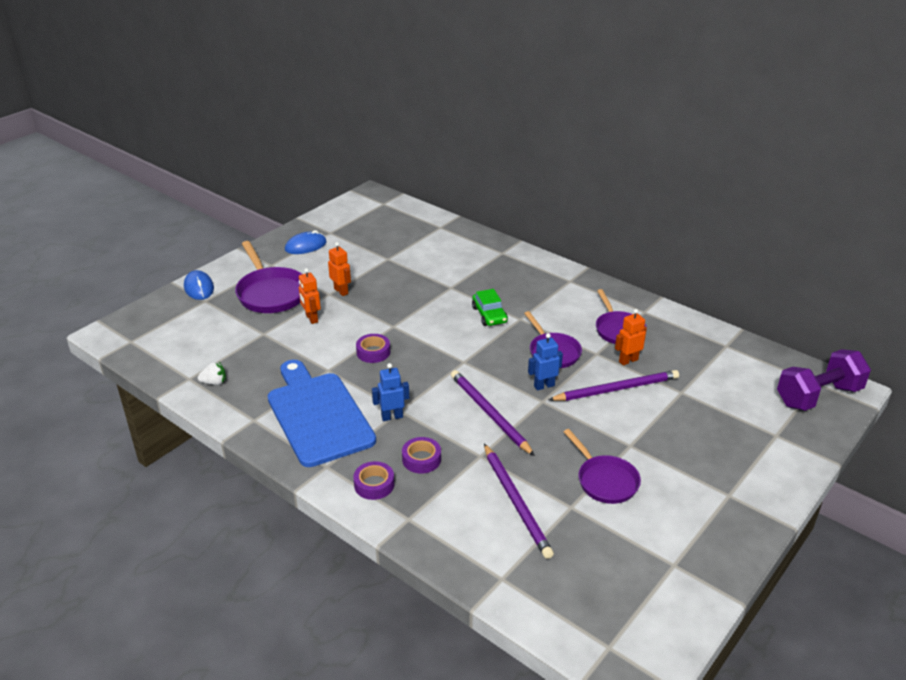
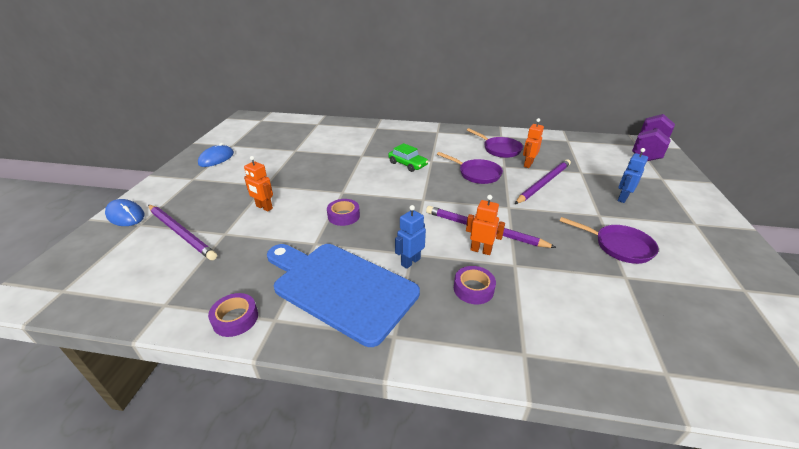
camera: 30 degrees left, 0 degrees up
(214, 382) = (199, 298): white strawberry -> none
(271, 293) = (208, 199): purple pan -> none
(341, 291) = (275, 180): orange robot -> orange robot (481, 250)
(374, 484) = (458, 333): purple tape -> purple tape (235, 318)
(516, 502) = (586, 292): purple pencil -> purple pencil (181, 233)
(544, 386) = (497, 196): blue robot -> blue robot (622, 198)

